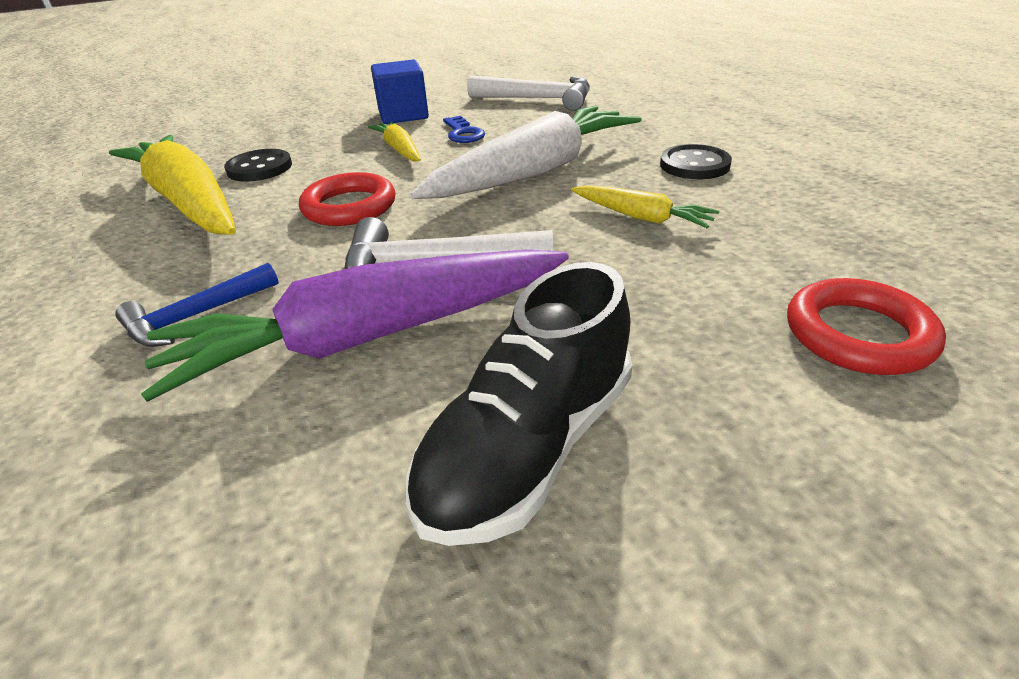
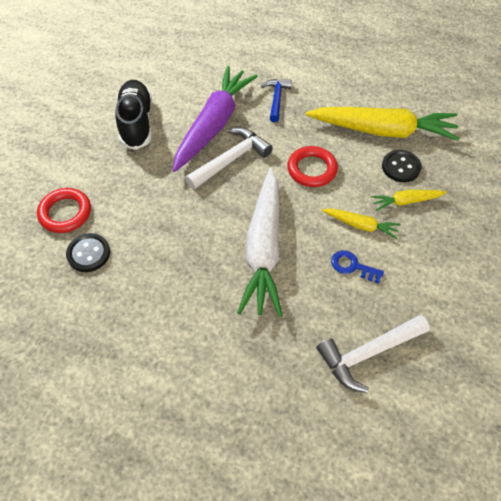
camera: 135 degrees right, 20 degrees up
(403, 115) = (423, 267): blue cube -> none
(641, 217) = (179, 239): yellow carrot -> yellow carrot (406, 201)
(694, 165) = (187, 309): black button -> black button (88, 253)

